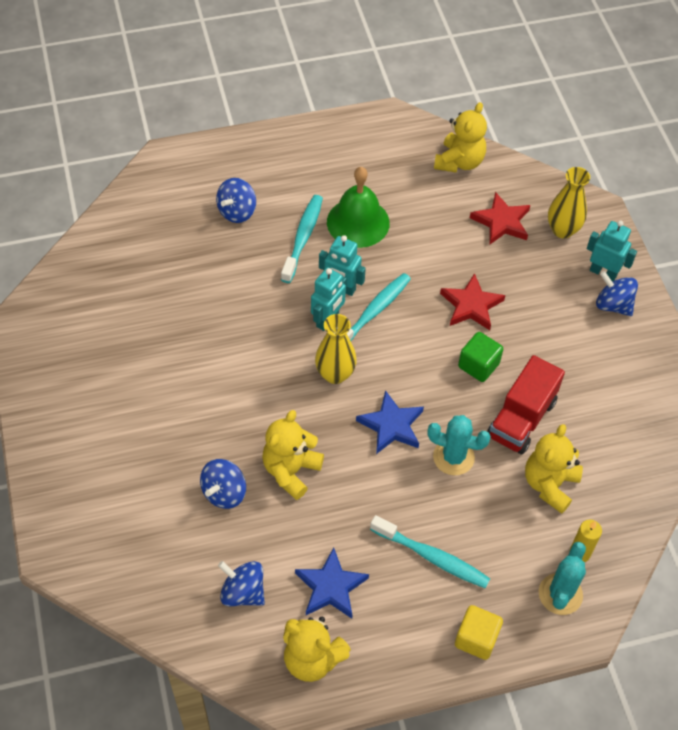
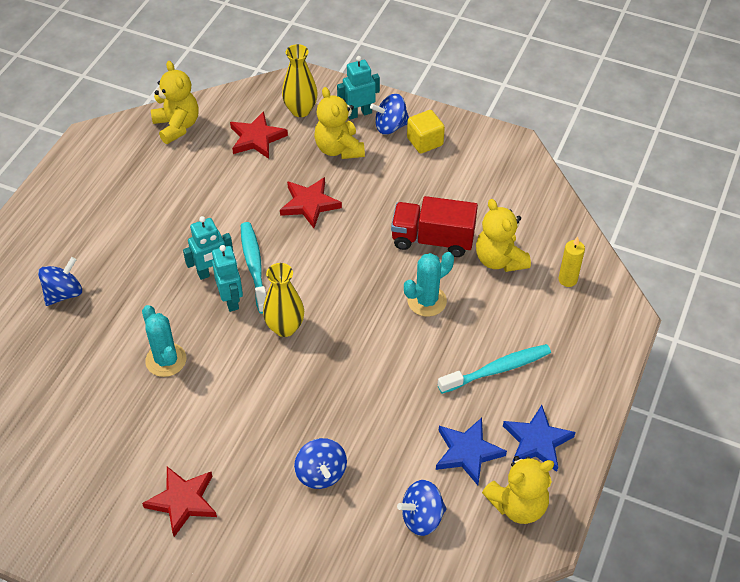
camera: 50 degrees left, 5 degrees down
(127, 417) = (183, 501): none -> red star
(237, 211) = (64, 293): blue spinning top -> blue spinning top turned 120 degrees counterclockwise
(291, 471) = (343, 413): yellow teddy bear -> yellow teddy bear (339, 149)
(303, 237) = (138, 266): turquoise toothbrush -> none
(358, 222) = (162, 222): green bell -> none
(391, 425) = (364, 321): blue star -> blue star (537, 441)
(476, 639) = (585, 386): yellow cube -> yellow cube (425, 141)
(478, 365) = (364, 234): green cube -> none
(521, 419) = (432, 240): red truck -> red truck turned 120 degrees clockwise
(560, 594) = (590, 312): turquoise cactus -> turquoise cactus (166, 360)

